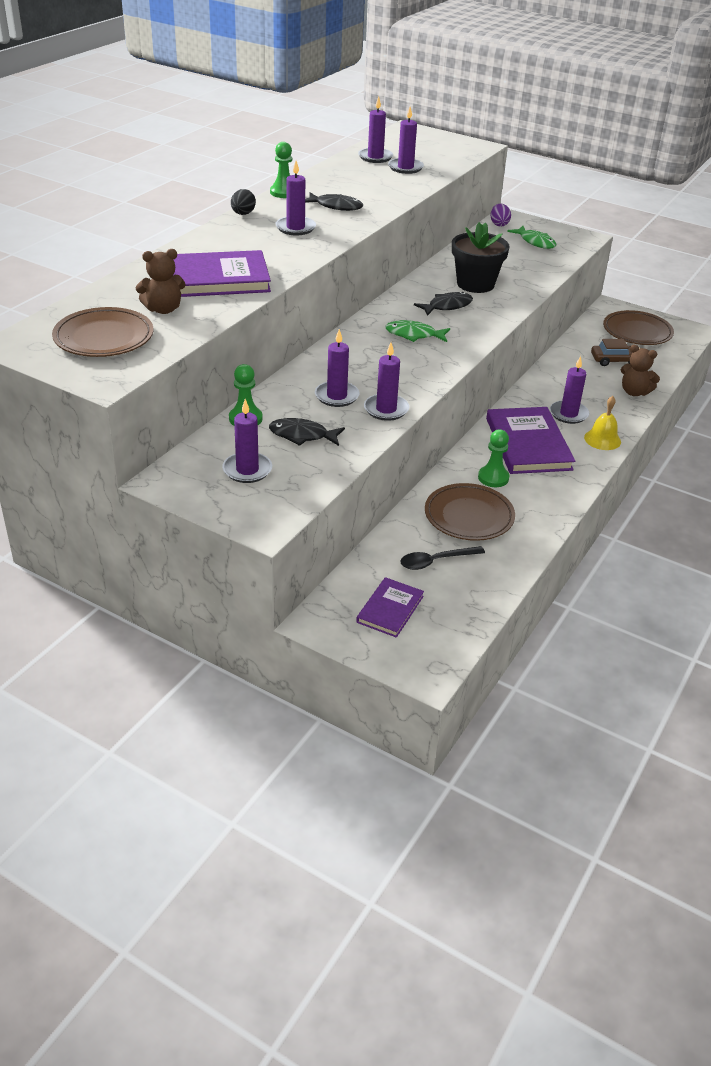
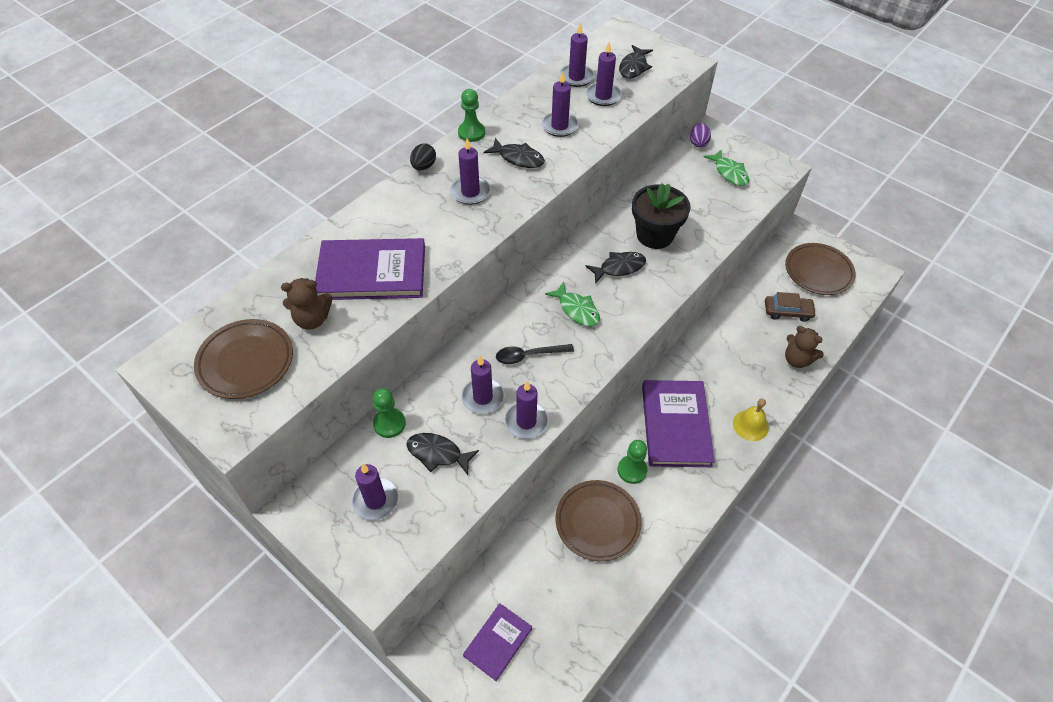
camera: 10 degrees right, 15 degrees up
(414, 335) = (577, 310): green fish -> green fish turned 150 degrees counterclockwise
(429, 150) = (634, 67): none -> black fish
(436, 561) = (554, 581): black spoon -> black spoon (529, 355)
(568, 414) = (724, 386): purple candle -> purple candle (559, 126)

